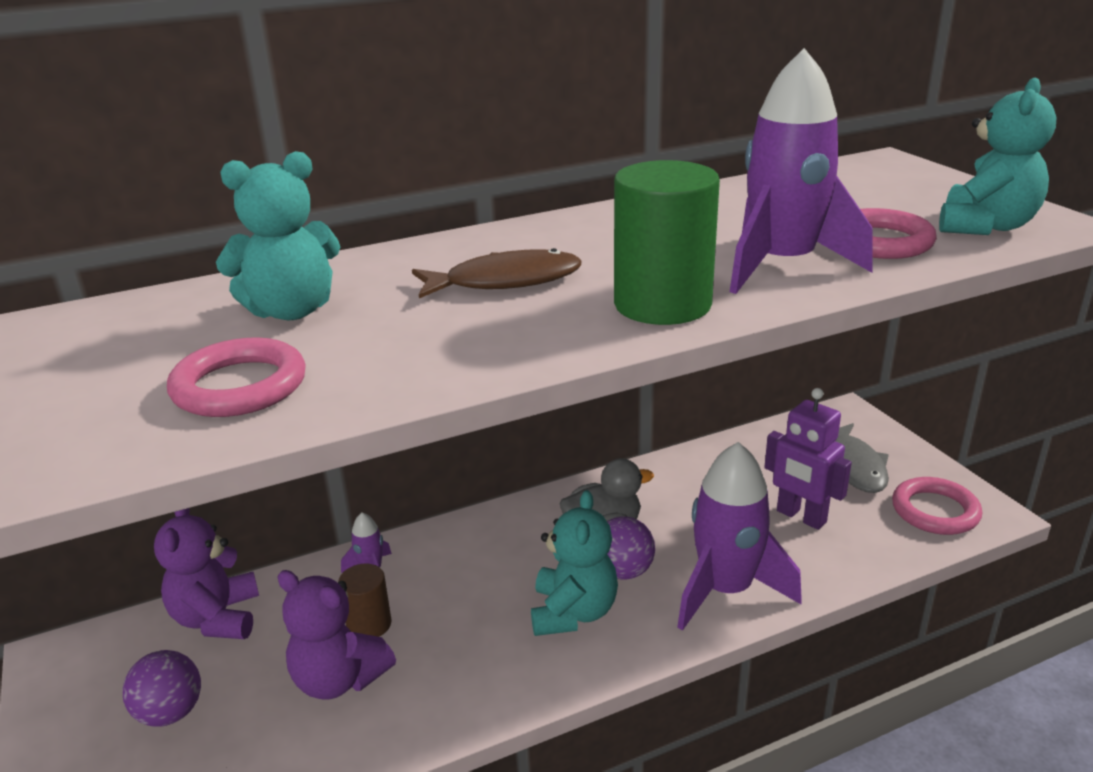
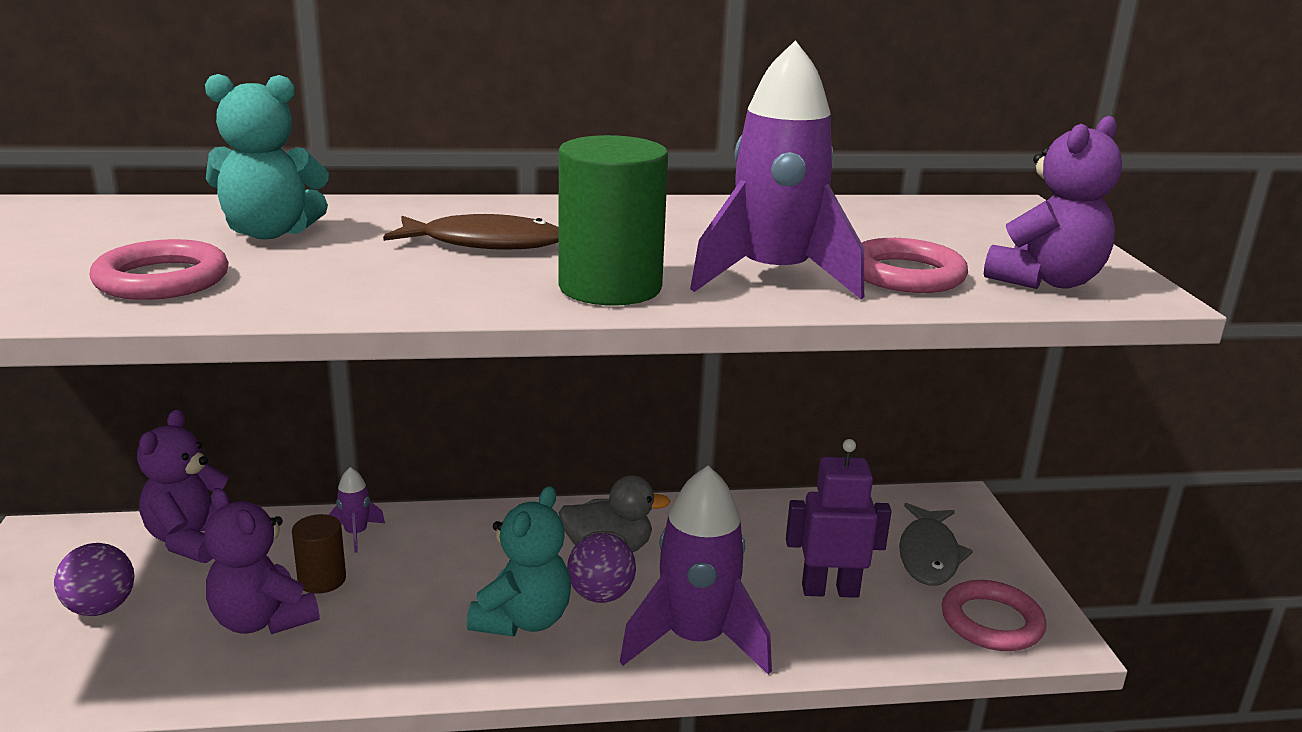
camera: 15 degrees right, 5 degrees down
(801, 517) = (830, 590): purple robot -> purple robot turned 120 degrees clockwise
(985, 226) = (1045, 281): turquoise teddy bear -> purple teddy bear

